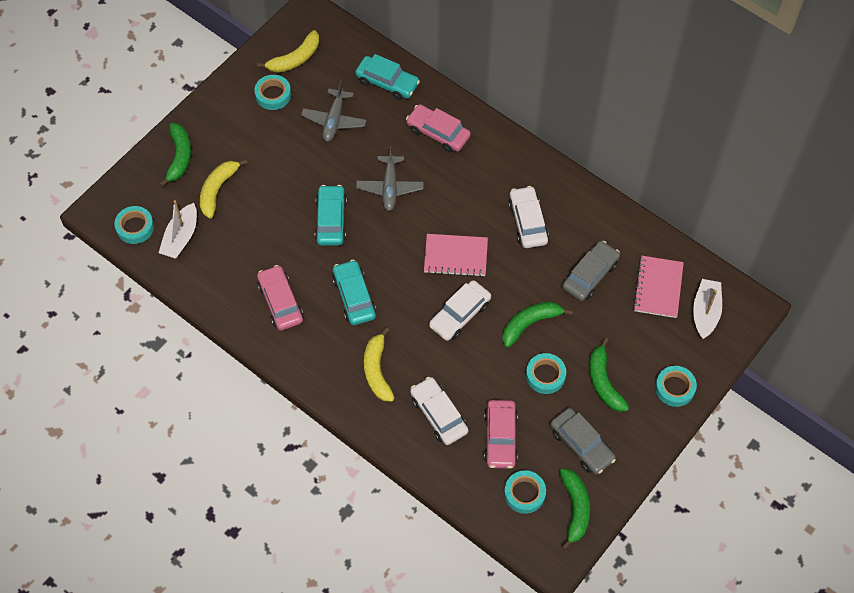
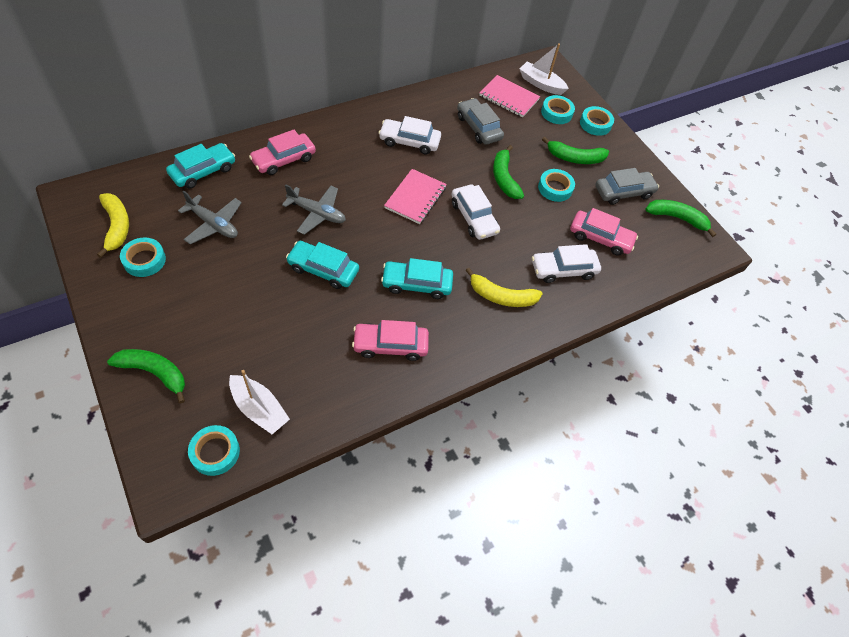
camera: 75 degrees left, 5 degrees down
(217, 190) = (223, 352): yellow banana -> none
(524, 493) = (655, 243): turquoise tape -> turquoise tape (556, 113)

